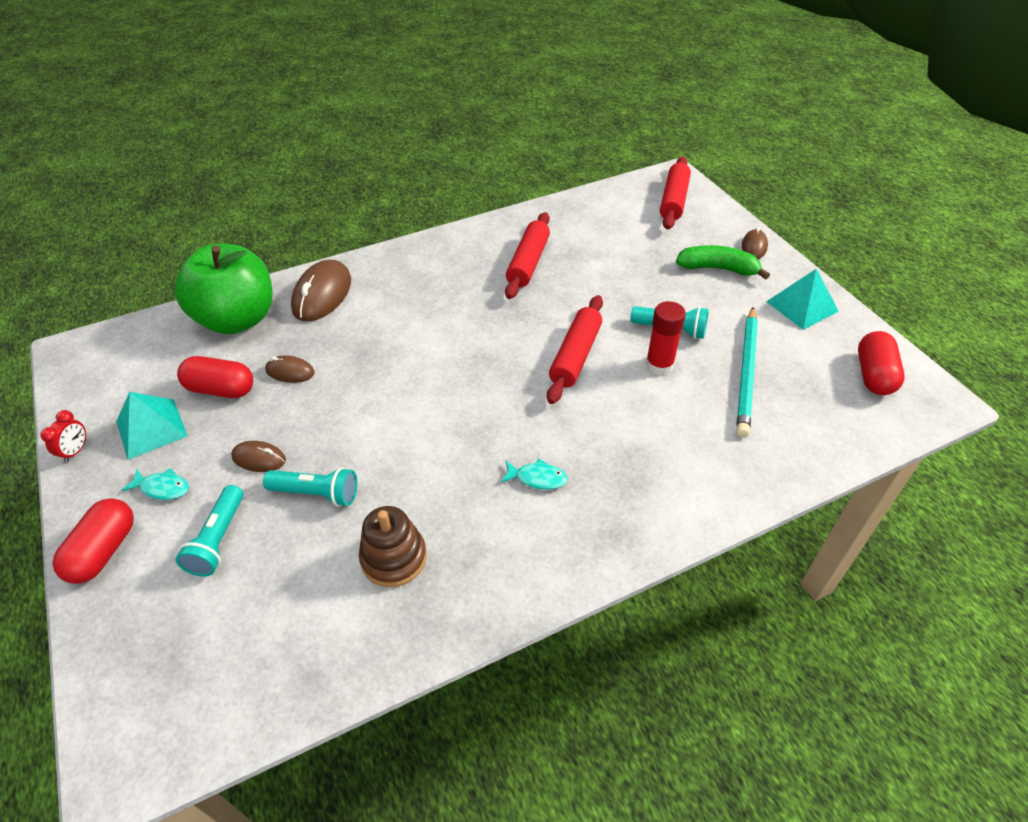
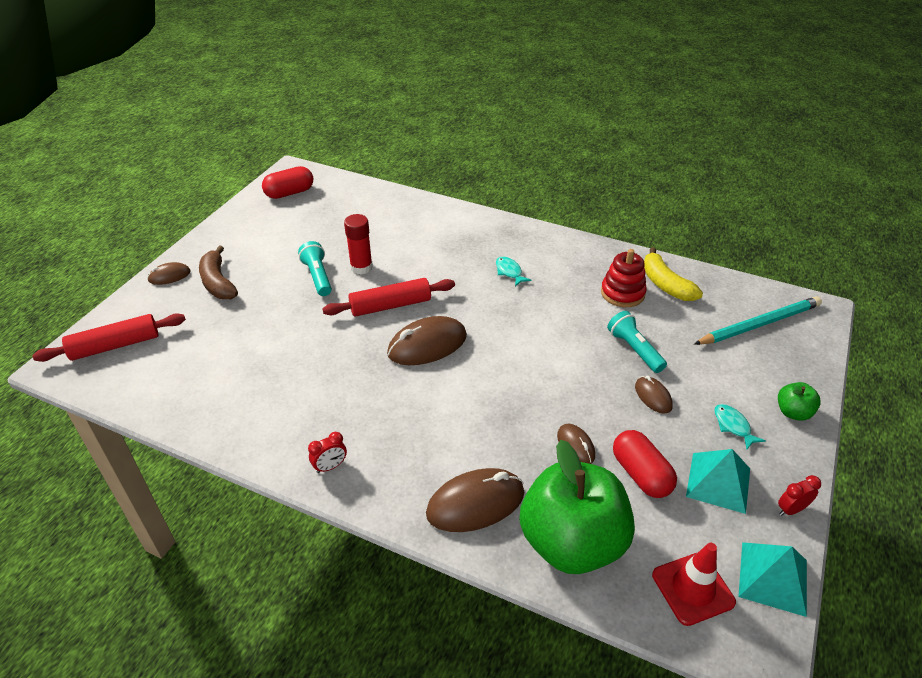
camera: 130 degrees left, 5 degrees down
(104, 551) = (793, 412): red capsule -> green apple
(135, 350) = (693, 588): none -> red traffic cone
(218, 540) = (713, 367): turquoise flashlight -> none
(357, 620) = (665, 284): none -> yellow banana
(394, 558) = (622, 293): brown stacking toy -> red stacking toy
(435, 249) = (330, 466): none -> red clock
(495, 351) = (427, 345): none -> brown mouse
(528, 263) = (297, 388): red rolling pin -> none
(718, 269) = (218, 282): green banana -> brown banana
(747, 373) = (333, 233): turquoise pencil -> turquoise pencil (759, 324)
(802, 306) = (237, 234): turquoise pyramid -> turquoise pyramid (773, 578)

